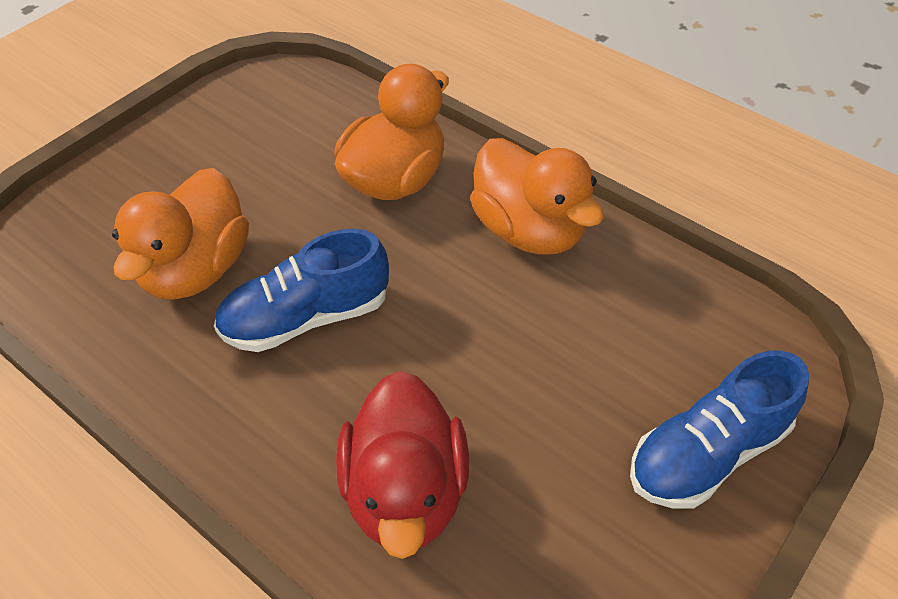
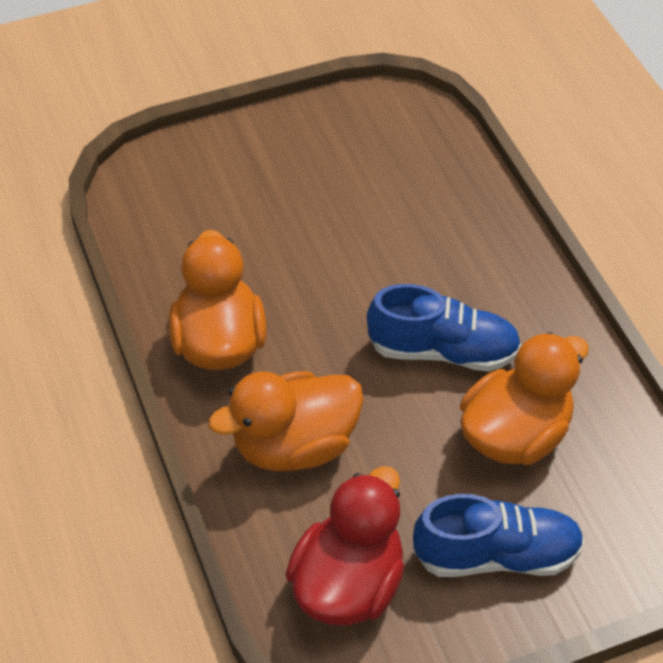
camera: 150 degrees left, 0 degrees up
(405, 492) = (437, 213): red duck -> red duck (348, 584)
(707, 453) = (239, 155): blue shoe -> blue shoe (496, 555)

